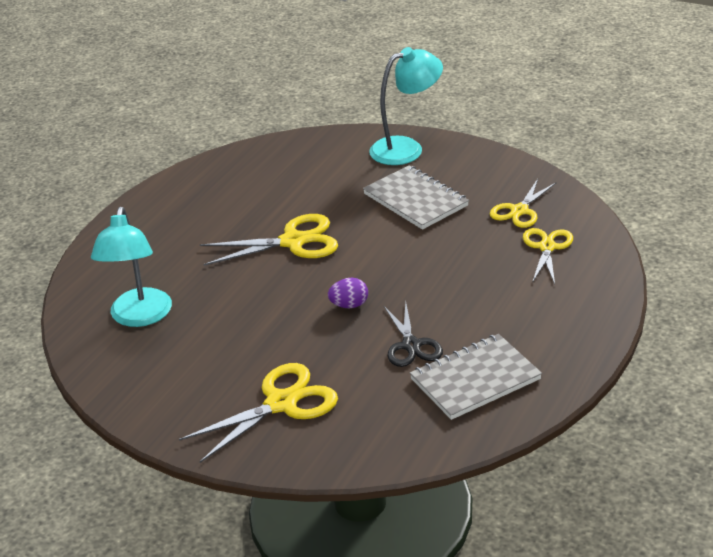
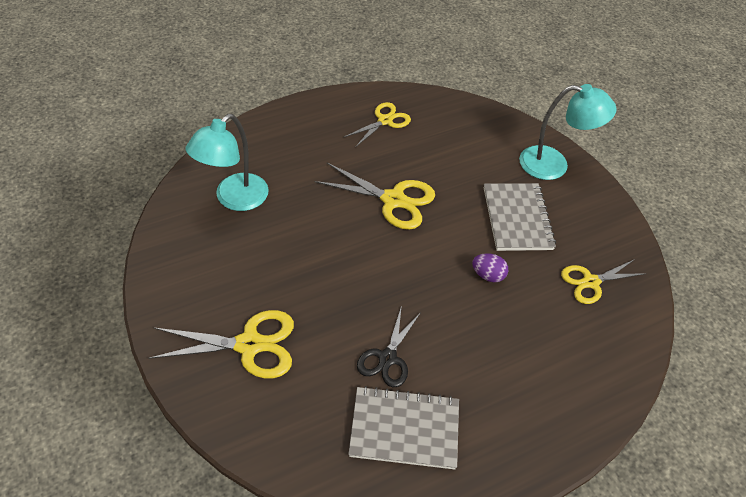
camera: 30 degrees right, 15 degrees up
(349, 305) = (378, 286): purple egg -> purple egg (488, 275)
(547, 247) = (581, 335): yellow scissors -> yellow scissors (385, 121)

